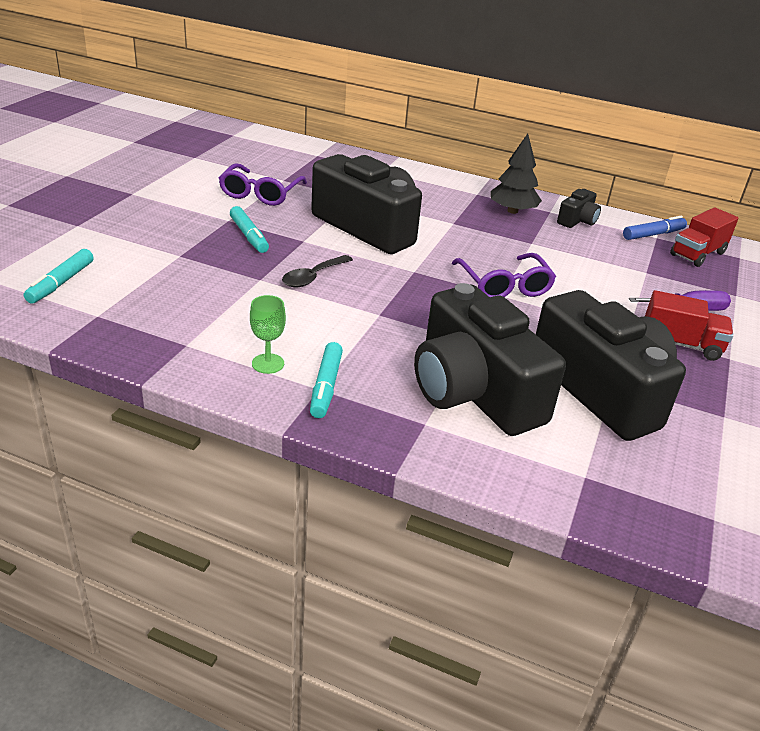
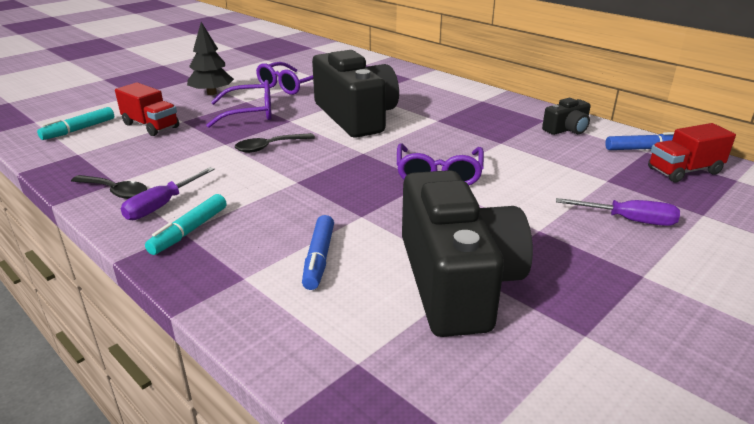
camera: 25 degrees right, 5 degrees down
(197, 356) = (115, 191): none -> black spoon
(249, 236) = (250, 113): turquoise marker -> purple glasses
(268, 363) = (162, 205): green goblet -> purple screwdriver
(474, 391) = (319, 258): black camera -> blue marker
(512, 211) = (505, 116): black tree -> black tree (212, 93)
(680, 344) = (590, 252): red truck -> red truck (151, 126)

